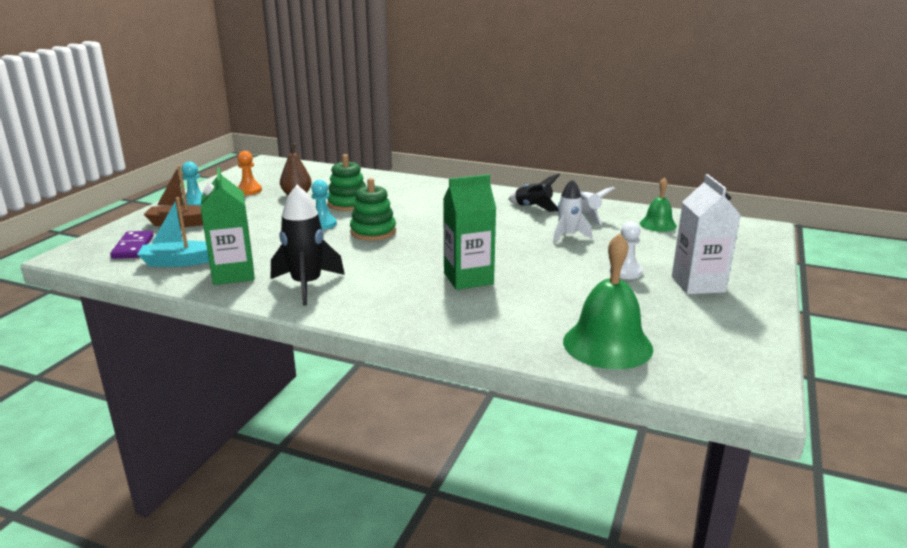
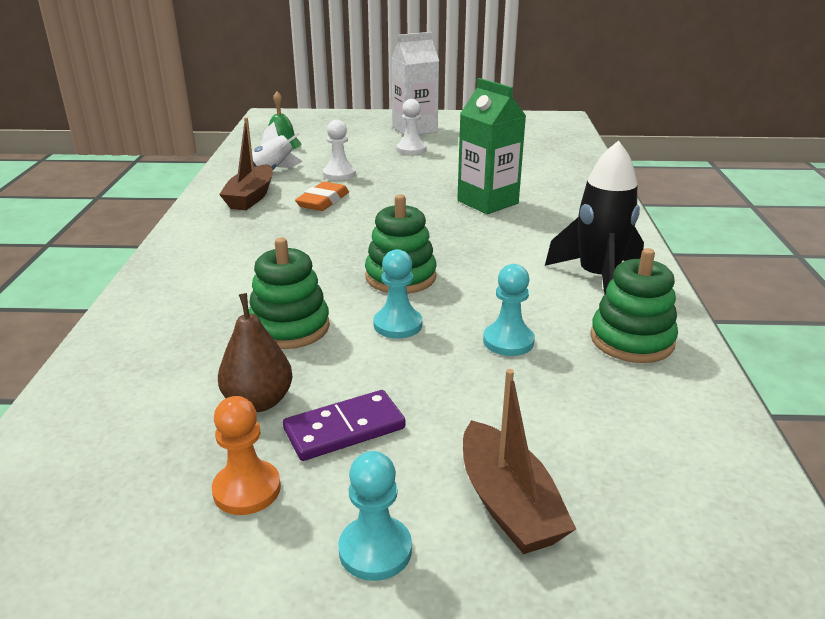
camera: 110 degrees left, 5 degrees up
(133, 247) = (669, 508): purple domino -> purple domino (344, 429)
(179, 262) = (655, 410): turquoise boat -> none
(233, 274) = (631, 340): green carton -> green stacking toy
(275, 244) = (508, 341): none -> turquoise pawn
(511, 225) = (323, 201): none -> orange eraser
(533, 207) = (251, 197): black rocket -> brown boat
(568, 236) = (339, 174): white rocket -> white pawn
(607, 344) = (547, 148): green bell -> none

